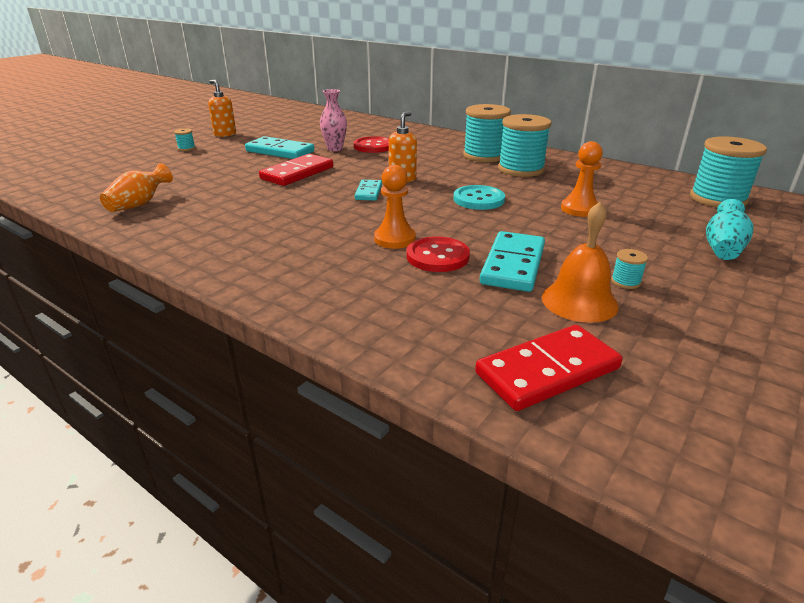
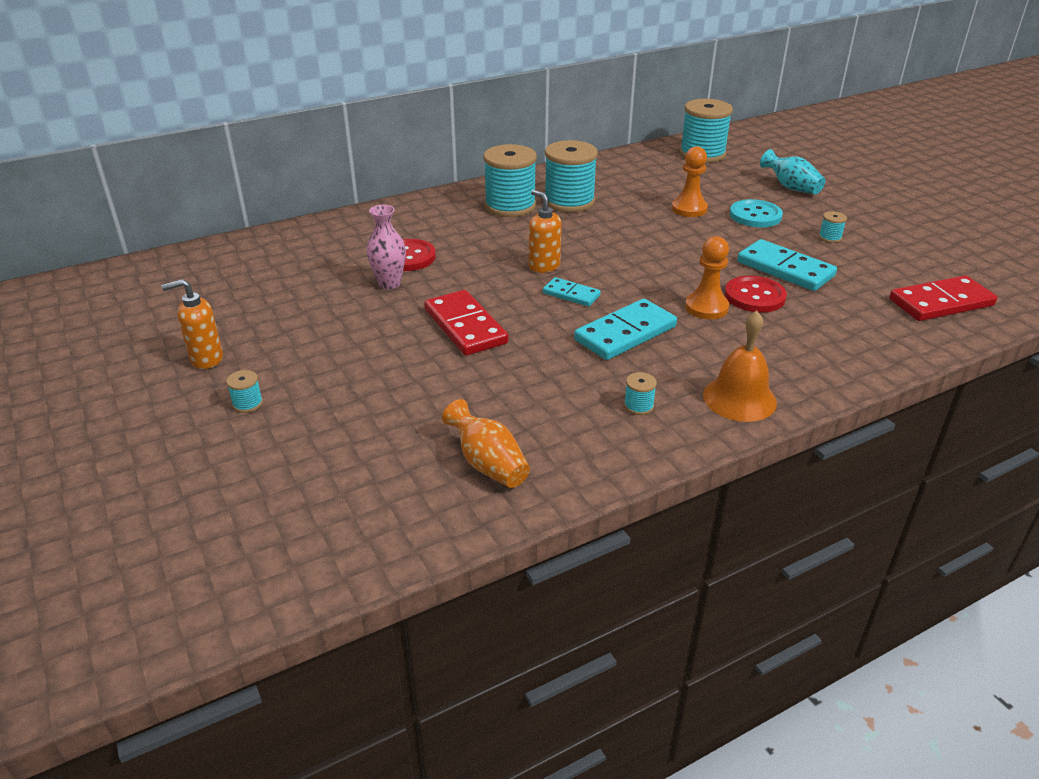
camera: 65 degrees left, 5 degrees up
(222, 235) = (638, 406): none -> turquoise spool
(280, 151) = (357, 324): turquoise domino -> turquoise domino (625, 333)
(478, 199) = (635, 244): turquoise button -> turquoise button (755, 215)
(547, 371) = (940, 302): red domino -> red domino turned 75 degrees clockwise
(579, 301) = (853, 263): orange bell -> orange bell (739, 398)

